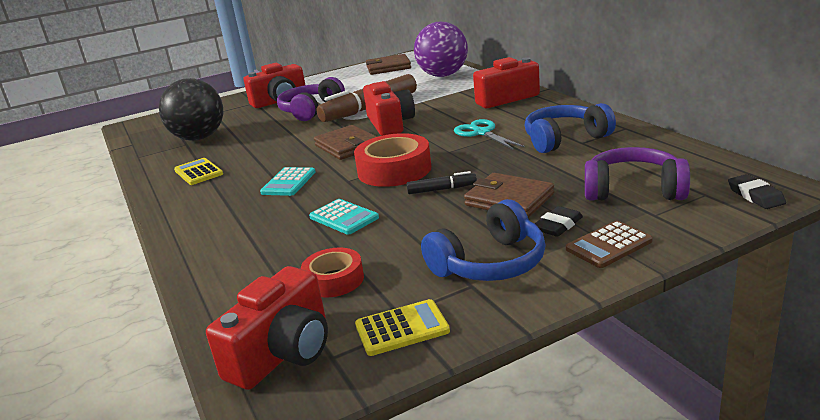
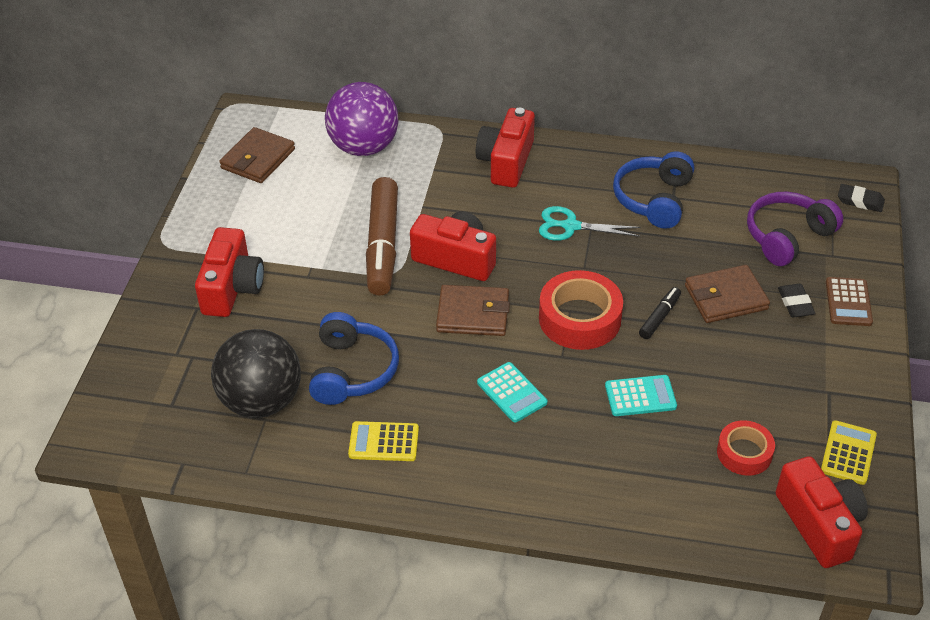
camera: 55 degrees left, 20 degrees up
(311, 110) = (313, 283): purple headphones -> none
(490, 263) = (810, 366): blue headphones -> blue headphones (352, 371)

